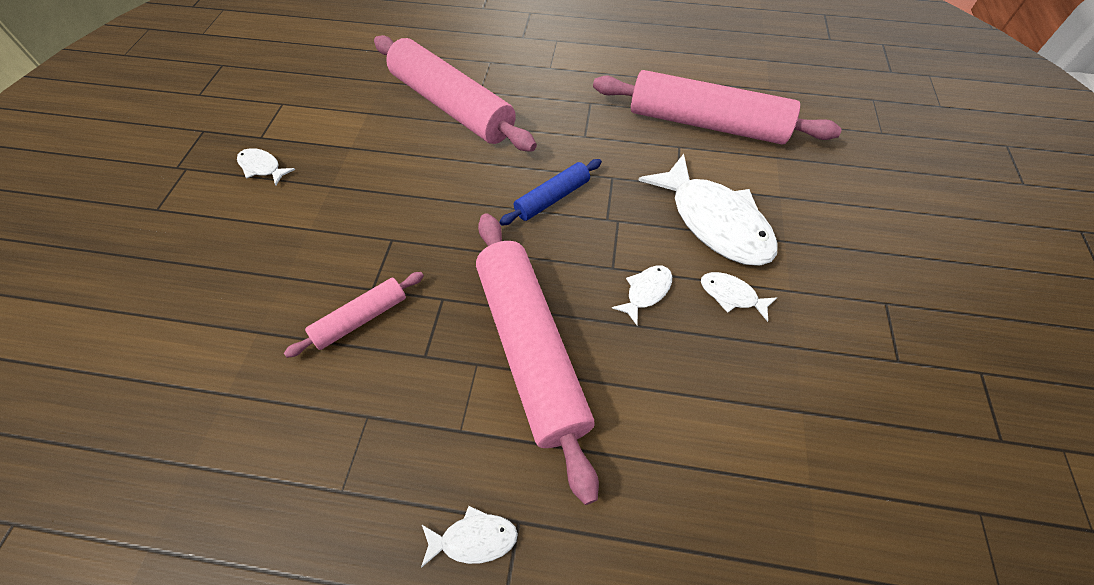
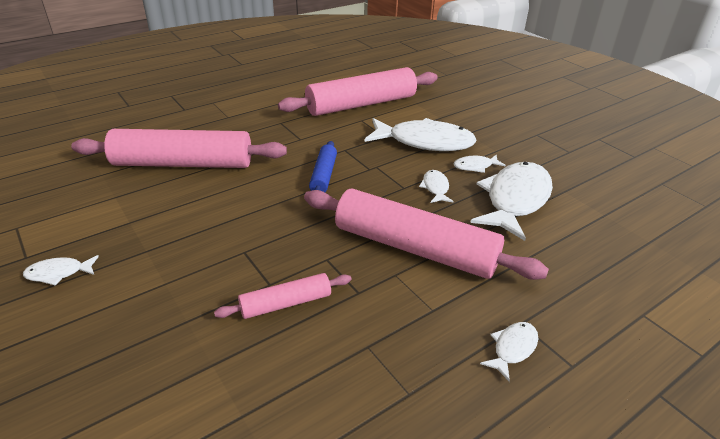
camera: 45 degrees left, 20 degrees down
(361, 319) = (286, 303): pink rolling pin -> pink rolling pin turned 60 degrees clockwise
(718, 375) = (515, 200): none -> white fish

